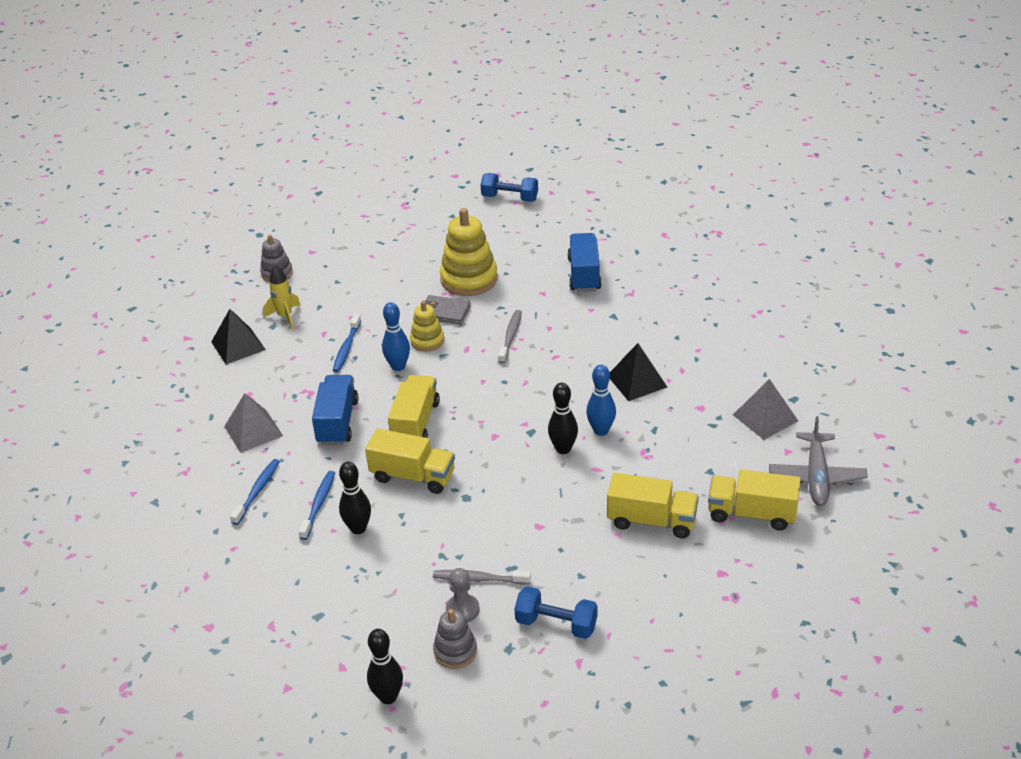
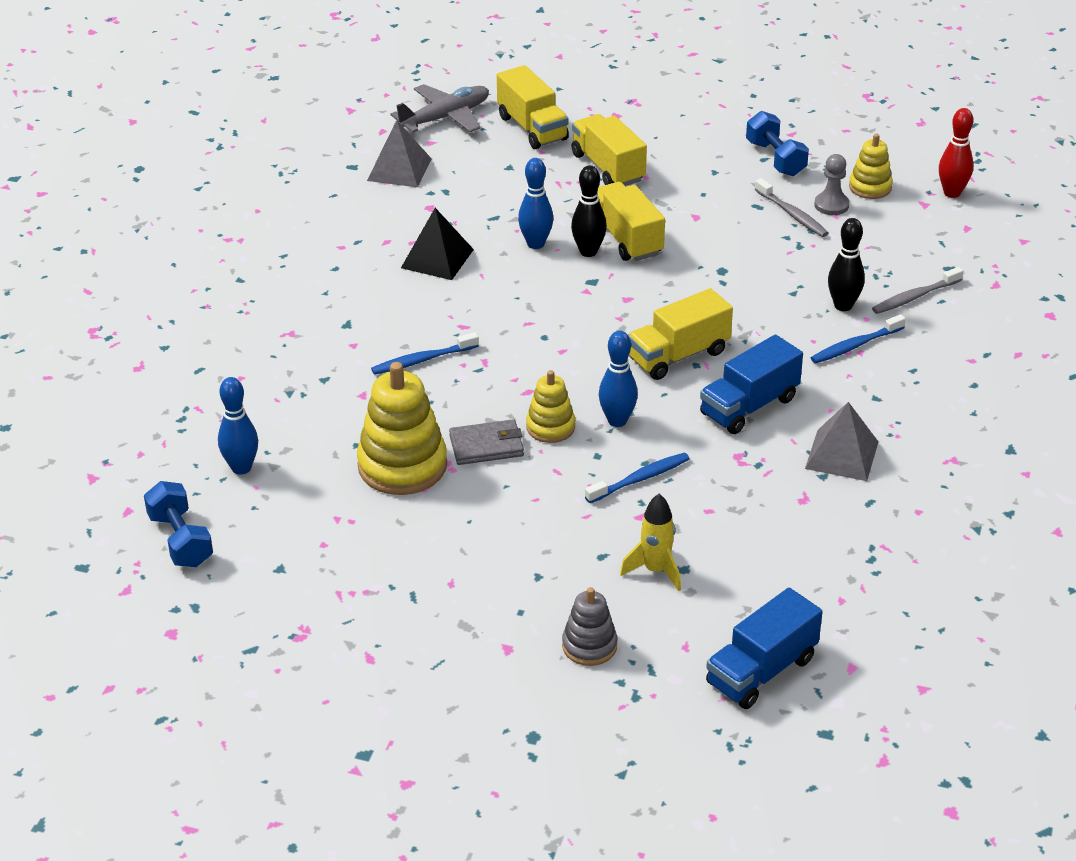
camera: 135 degrees left, 0 degrees up
(238, 345) = (751, 571): black pyramid -> none
(257, 491) = (899, 393): blue toothbrush -> blue toothbrush (422, 360)
(388, 697) = (952, 193): black bowling pin -> red bowling pin
(413, 476) = (743, 314): yellow truck -> yellow truck (626, 238)
(444, 312) = (486, 446): grey wallet -> grey wallet turned 75 degrees counterclockwise
(455, 651) = (870, 187): grey stacking toy -> yellow stacking toy
(510, 336) = (469, 373): grey toothbrush -> grey toothbrush (915, 297)
(537, 233) = (241, 468): none -> blue bowling pin
(584, 274) = (291, 383): blue truck -> blue truck (761, 671)

